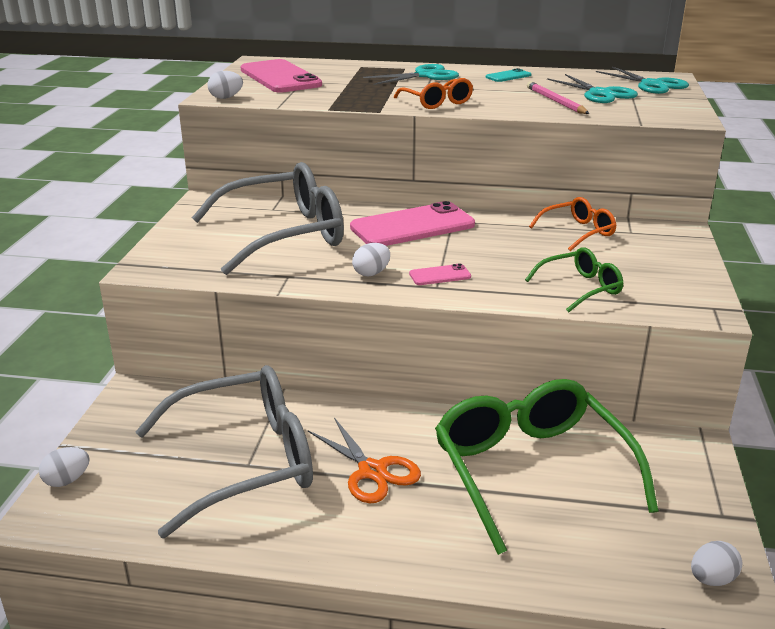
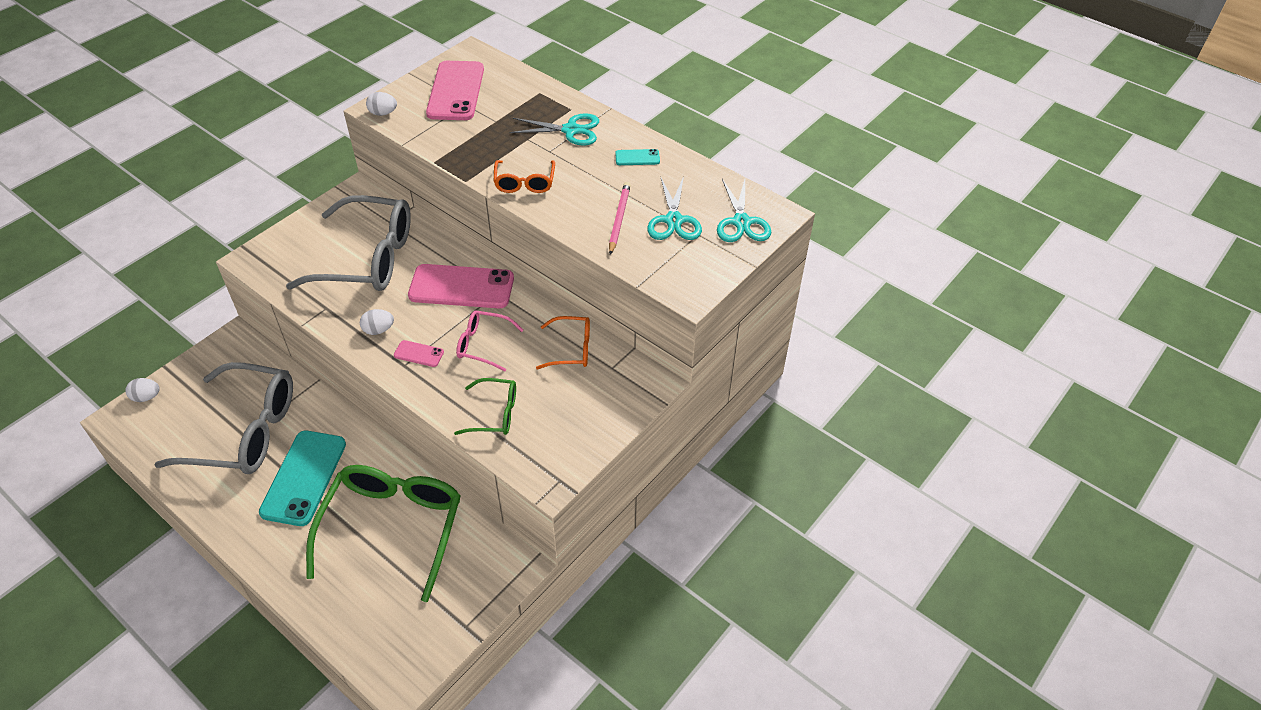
camera: 30 degrees right, 20 degrees up
(372, 471) = (304, 478): orange scissors -> turquoise phone
(493, 252) = (483, 344): none -> pink glasses
(712, 579) = (404, 663): white egg -> none

